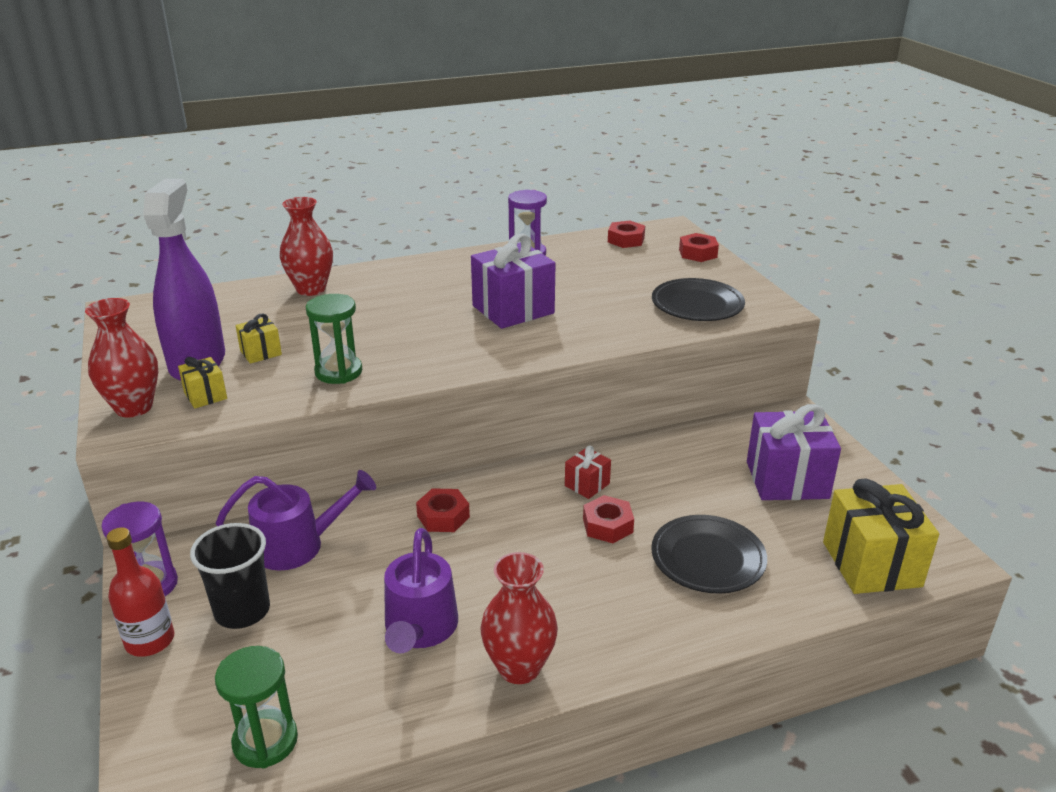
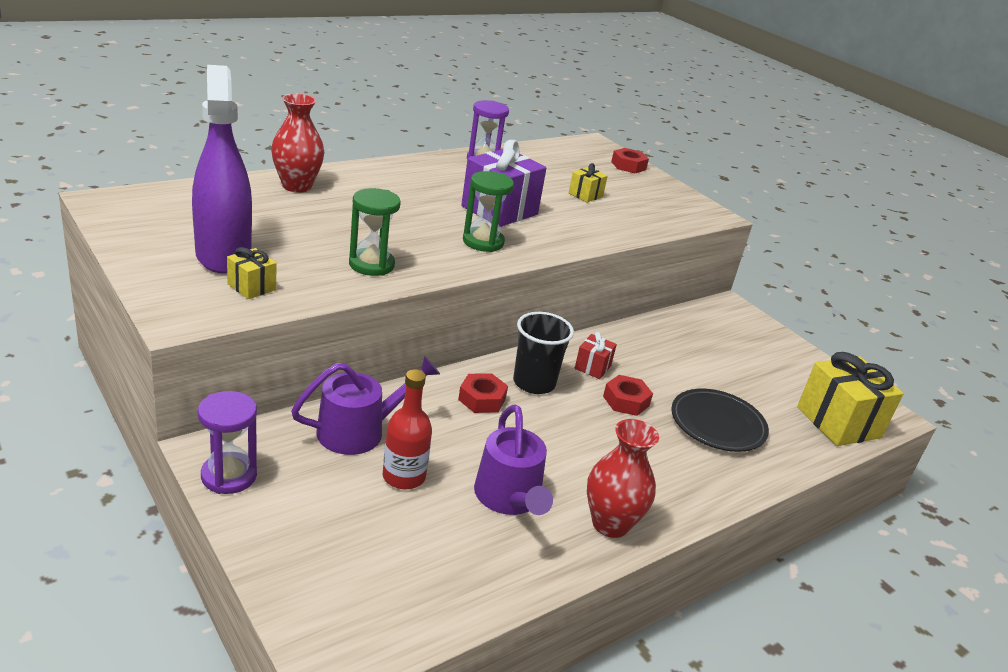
camera: 20 degrees left, 0 degrees up
(134, 407) = (182, 299): red vase -> none
(150, 640) = (257, 528): red bottle -> red bottle (404, 476)
(242, 611) = (336, 494): black cup -> black cup (534, 383)
(261, 352) = (283, 246): yellow gift -> yellow gift (585, 195)
(265, 741) = (419, 608): green hourglass -> green hourglass (483, 242)
(626, 240) = (562, 151): red nut -> none
(697, 305) = (652, 210): black plate -> none
(787, 480) = (748, 358): purple gift -> none

